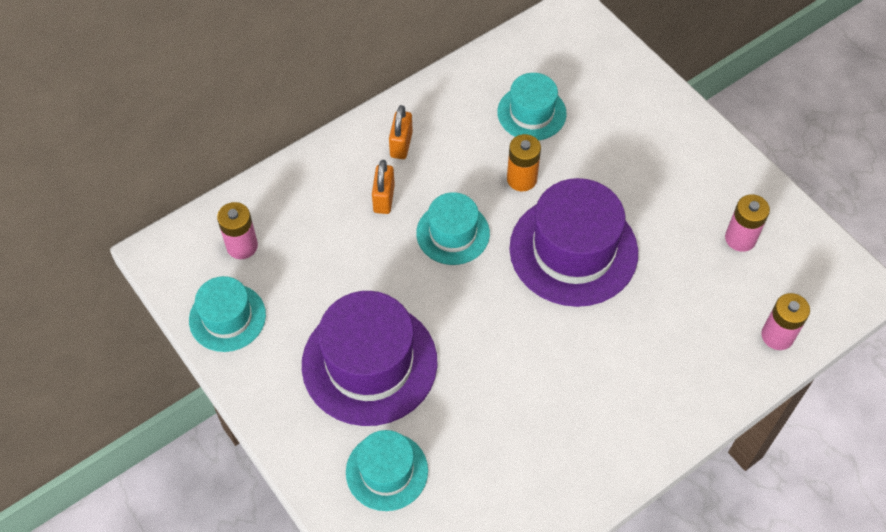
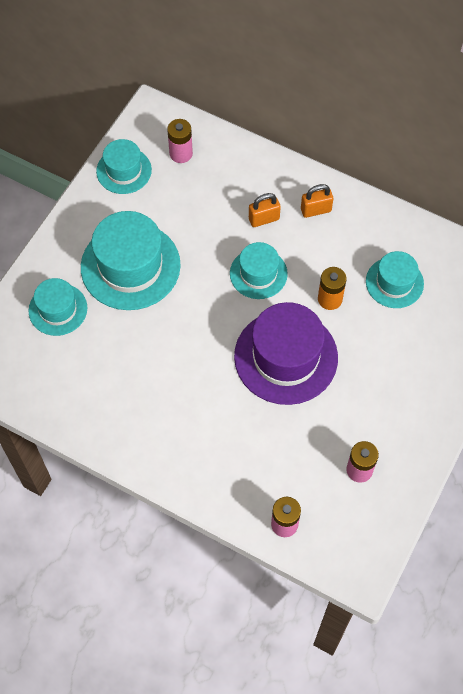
camera: 65 degrees right, 5 degrees up
(369, 363) = (130, 266): purple hat -> turquoise hat

